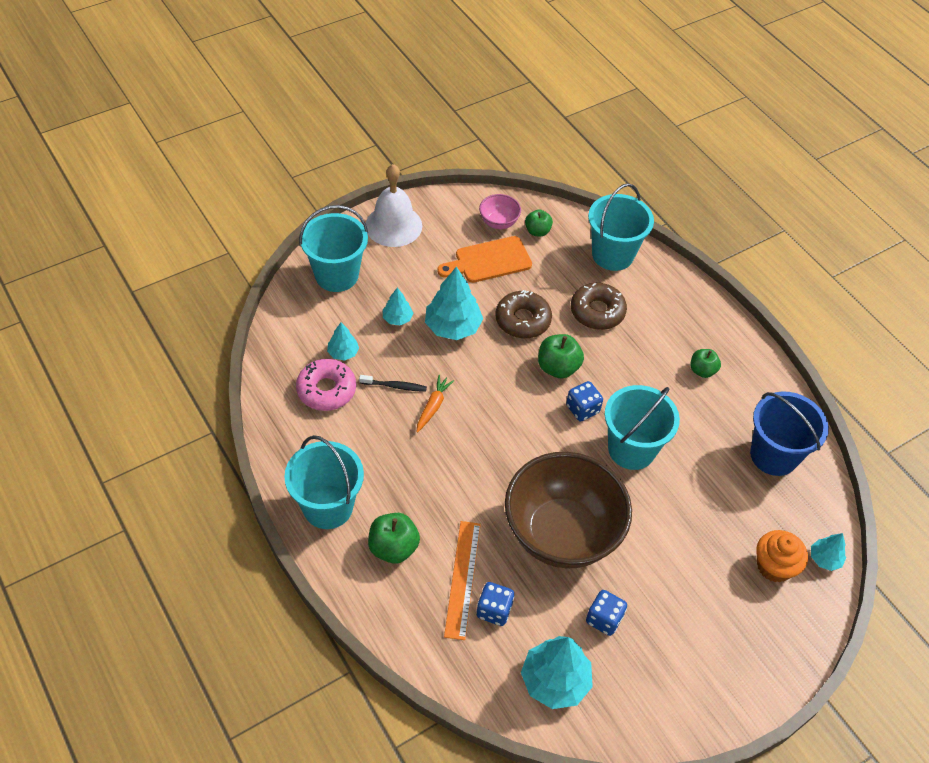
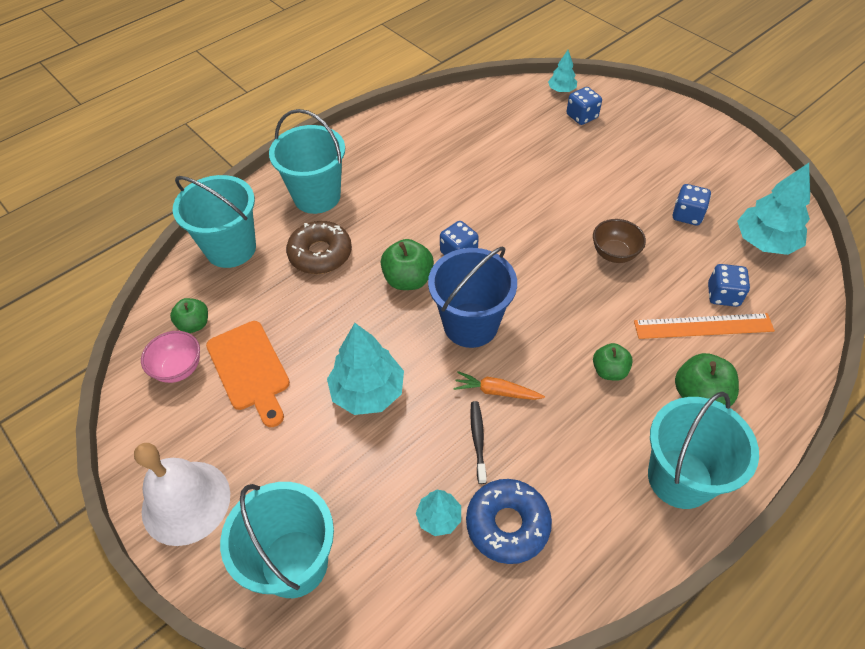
camera: 95 degrees left, 0 degrees up
(326, 390) = (507, 524): pink donut -> blue donut
(397, 318) = (365, 460): turquoise tree -> none
(522, 320) = (344, 320): brown donut -> none
(561, 533) = (614, 254): brown bowl -> brown bowl, size x0.41
(631, 449) = (496, 211): turquoise bucket -> turquoise bucket (317, 196)
(702, 370) = (385, 168): green apple -> green apple (609, 371)
(773, 455) = (469, 119): blue bucket -> blue bucket (470, 325)
(774, 566) = (582, 116): orange cupcake -> blue dice

